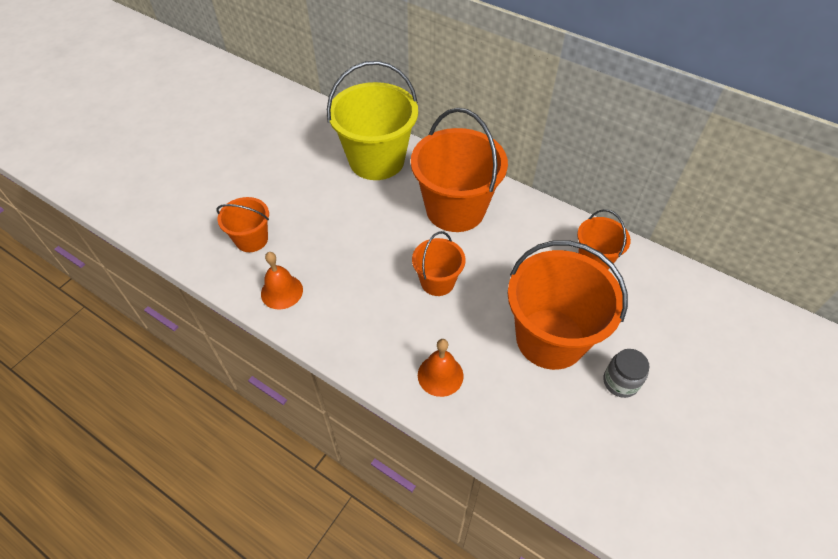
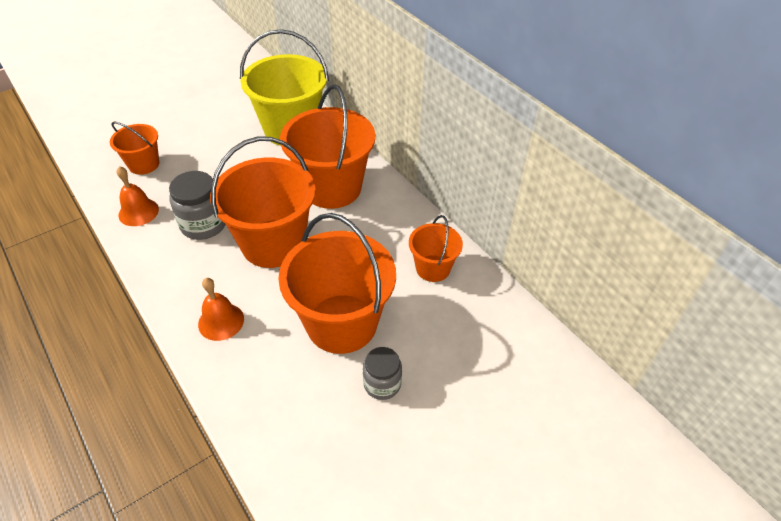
camera: 20 degrees right, 5 degrees down
(357, 284) = (203, 224): none -> grey jar
(437, 282) = (273, 243): orange bucket -> orange bucket, size x1.90

